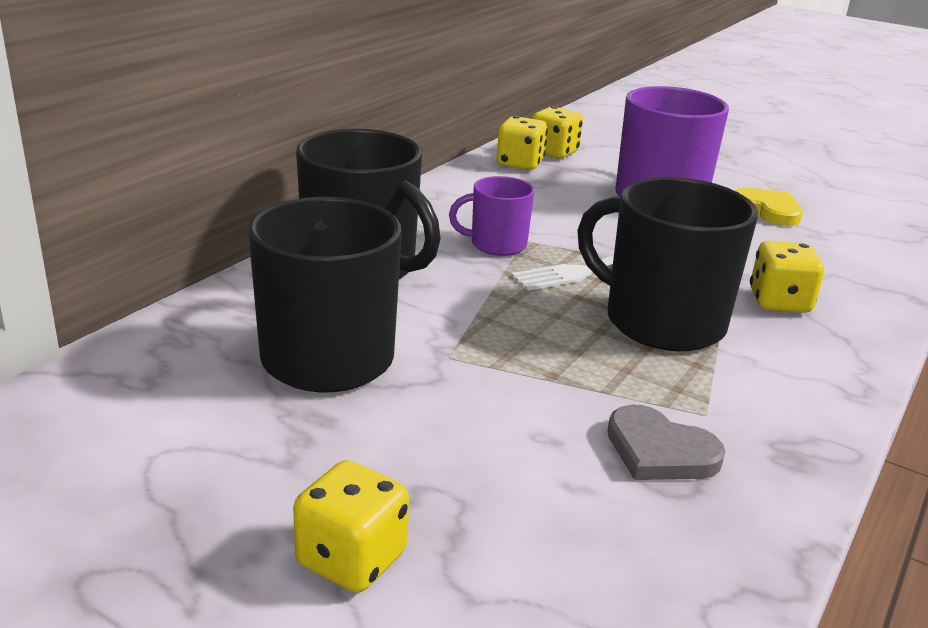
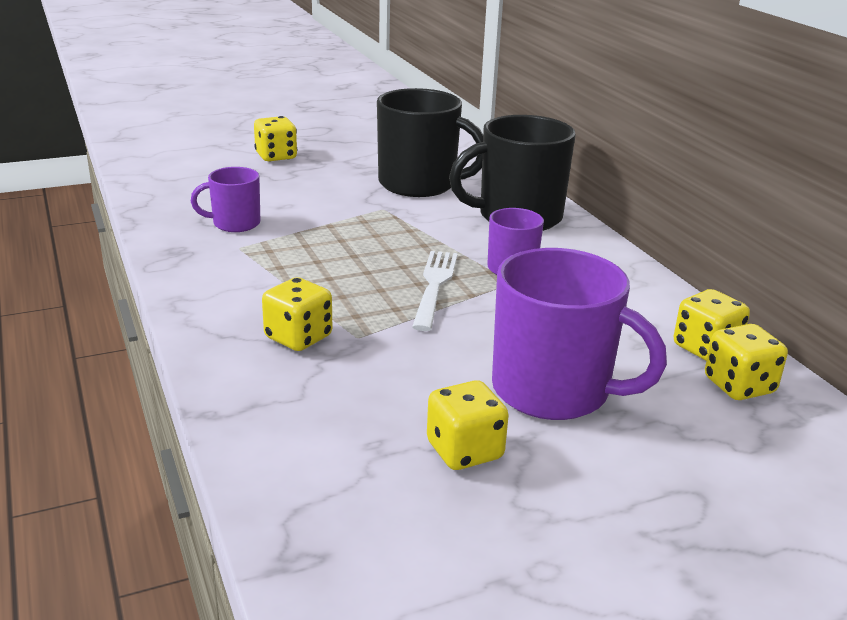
camera: 125 degrees right, 0 degrees up
(659, 451) = (235, 223): grey heart -> purple mug
(661, 321) = (337, 278): black mug -> none
(768, 210) = (464, 451): yellow heart -> yellow dice

